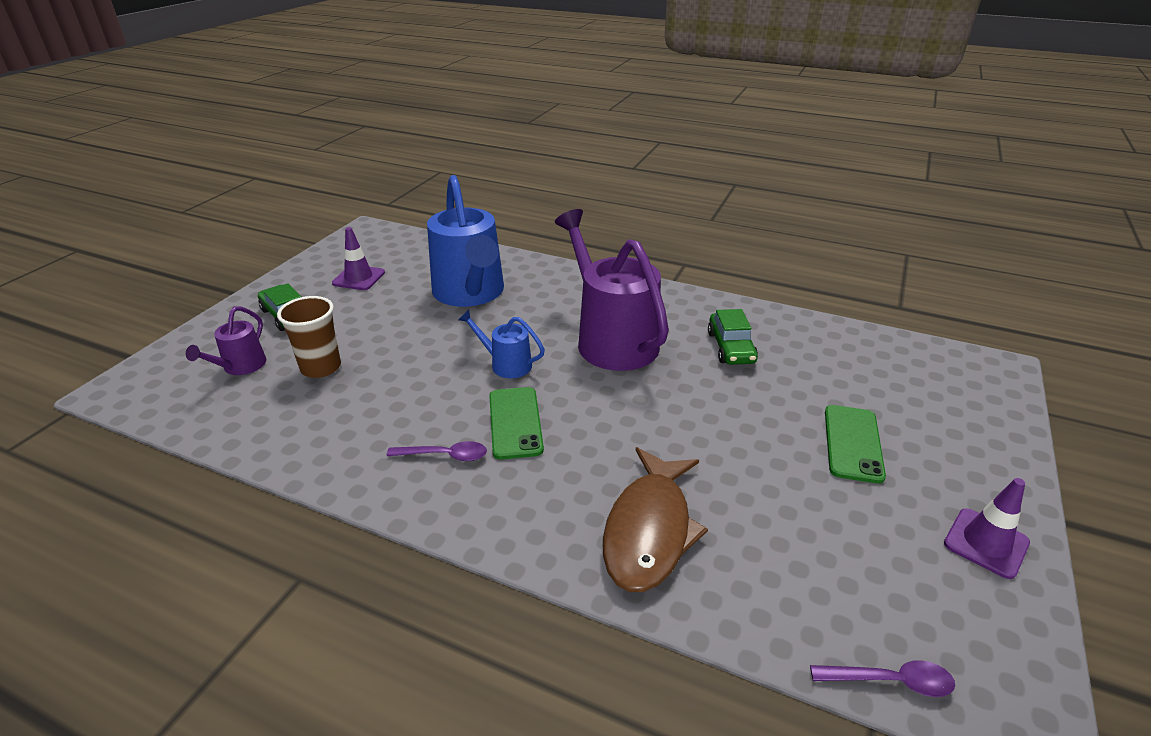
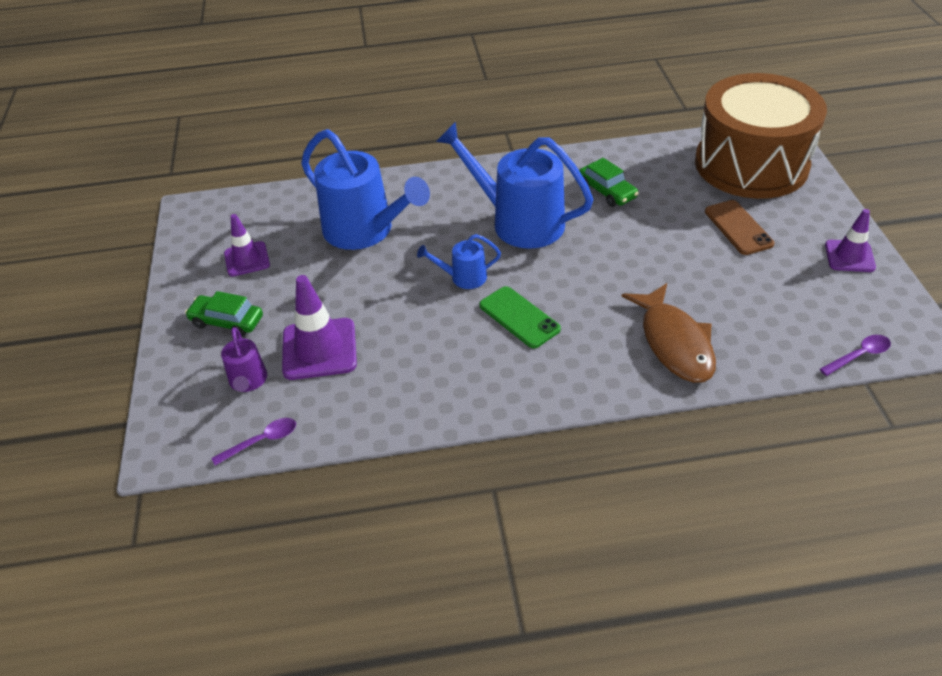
camera: 30 degrees left, 10 degrees up
(321, 367) = (319, 349): brown cup -> purple traffic cone
(445, 455) = (497, 364): purple spoon -> purple spoon (262, 441)
(612, 339) = (519, 222): purple watering can -> blue watering can
(852, 443) = (738, 228): green phone -> brown phone
(932, 385) = (751, 164): none -> brown drum

